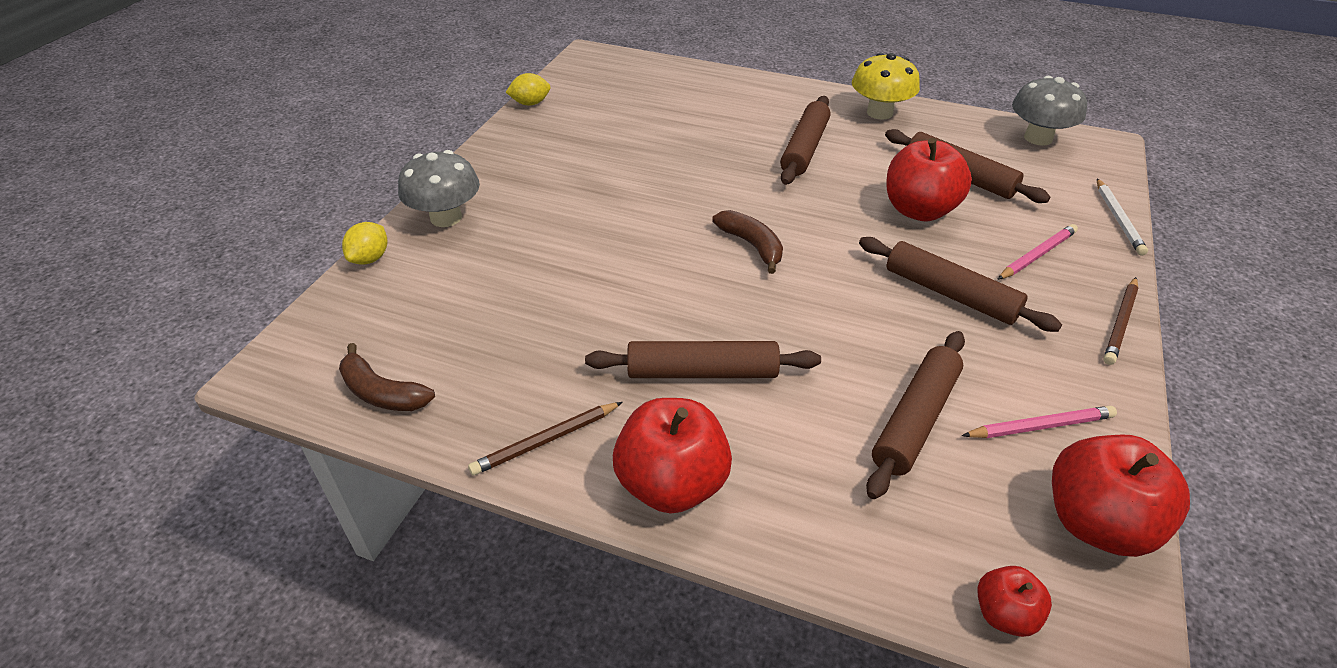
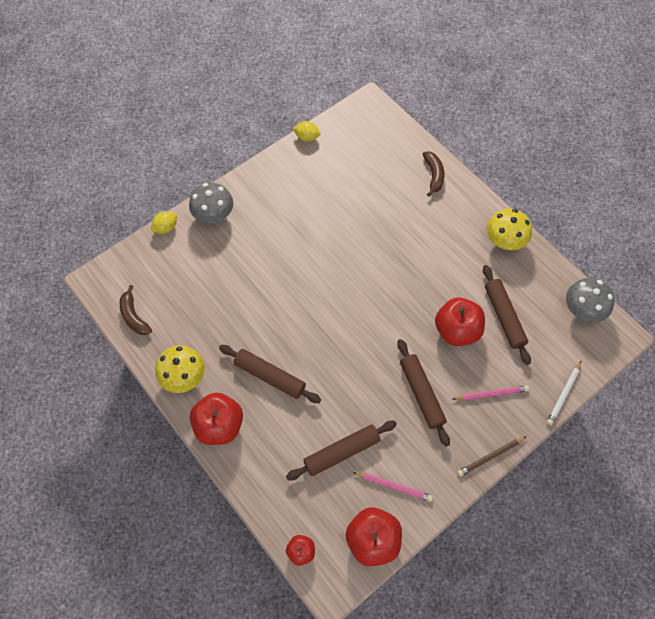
camera: 30 degrees right, 20 degrees up
(545, 441) = (184, 377): brown pencil -> yellow mushroom
(752, 245) = (349, 311): brown banana -> brown banana (433, 175)
(804, 148) = (433, 251): brown rolling pin -> none

